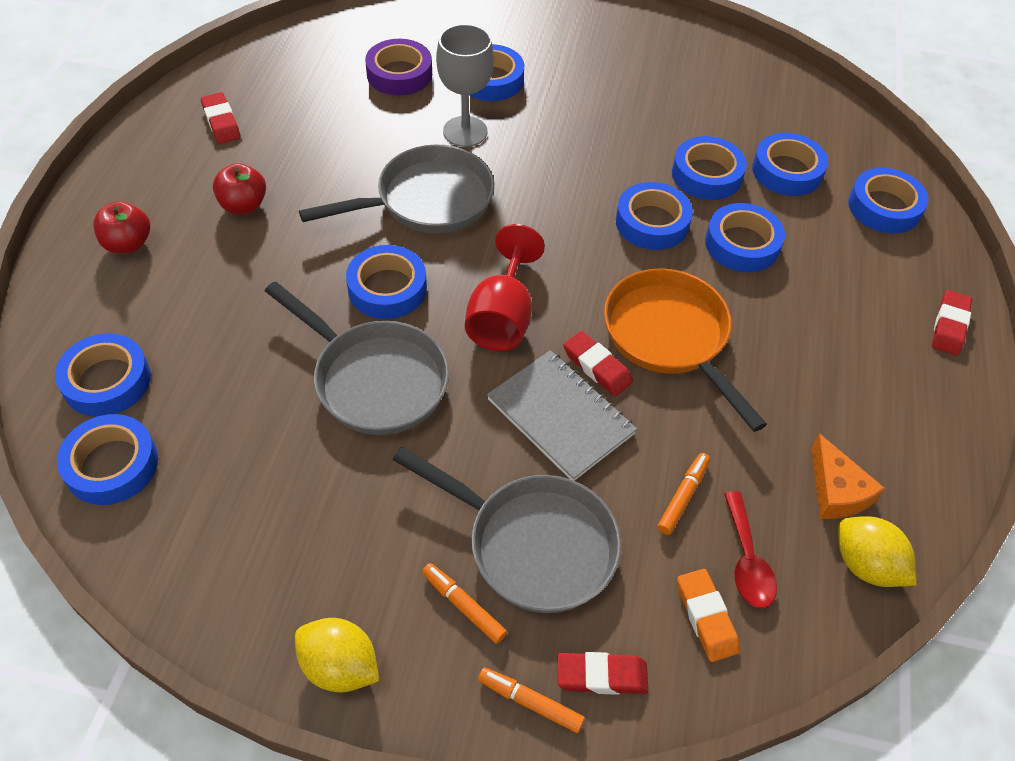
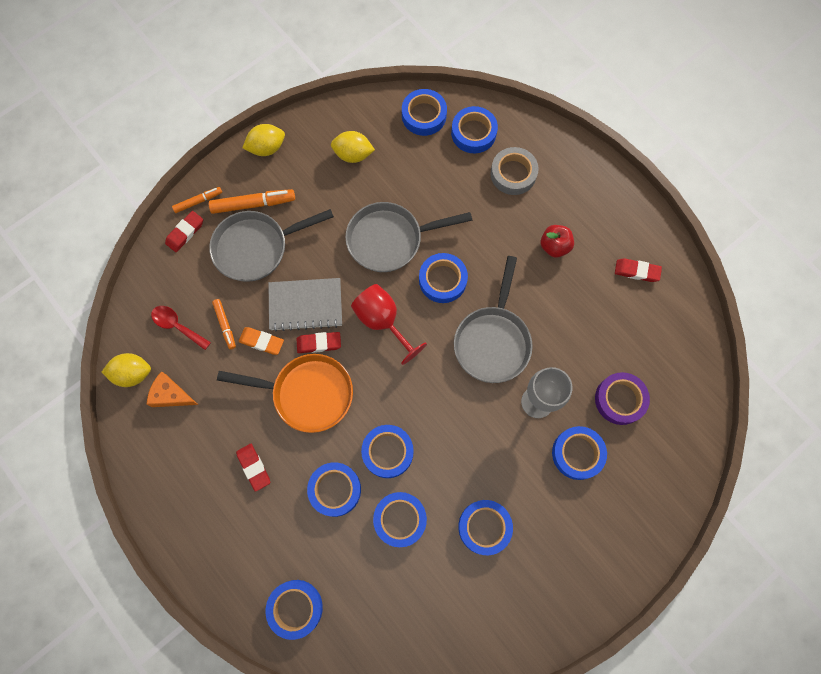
camera: 130 degrees right, 20 degrees up
(128, 244) = (561, 180): red apple -> none
(154, 298) = (513, 174): none -> grey tape
(259, 519) = (353, 155): none -> yellow lemon
(463, 606) = (253, 204): orange marker -> orange marker, size x1.65
(706, 617) = (171, 289): orange eraser -> orange eraser (261, 342)
(787, 171) = (366, 575): blue tape -> blue tape (484, 527)
(949, 326) = (196, 552): red eraser -> red eraser (254, 467)

